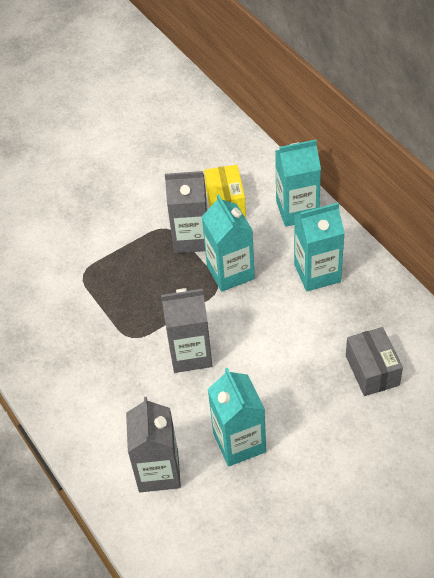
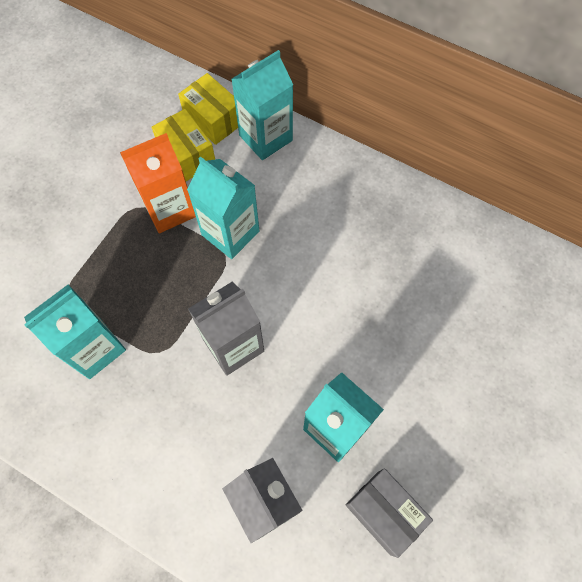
camera: 30 degrees left, 15 degrees up
(191, 238) = (169, 209): grey carton -> orange carton
(261, 182) = (213, 120): none -> yellow box
(317, 273) = (320, 200): turquoise carton -> turquoise carton (95, 348)
(372, 370) = (427, 287): grey box -> grey box (384, 512)

